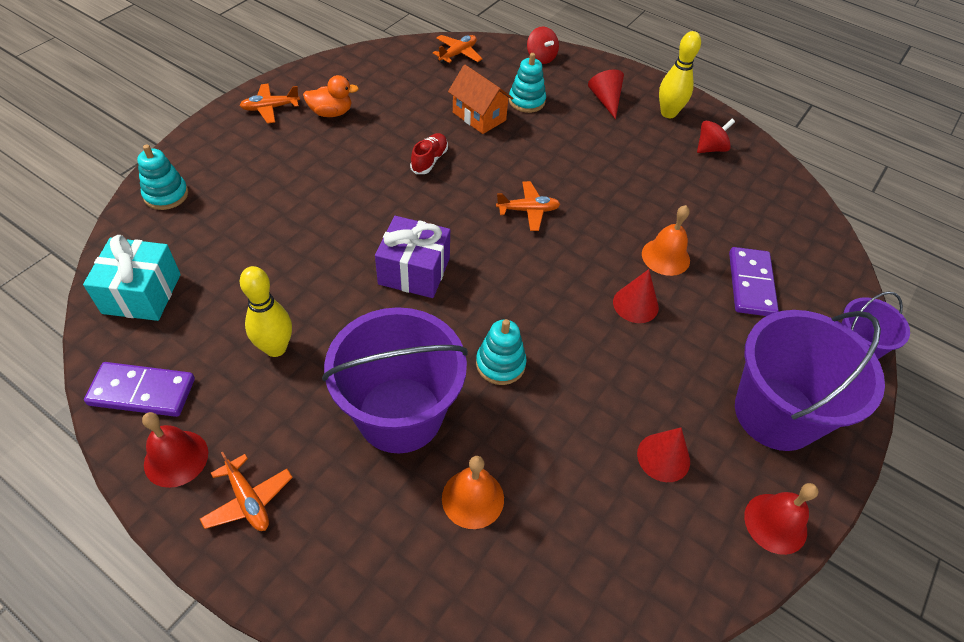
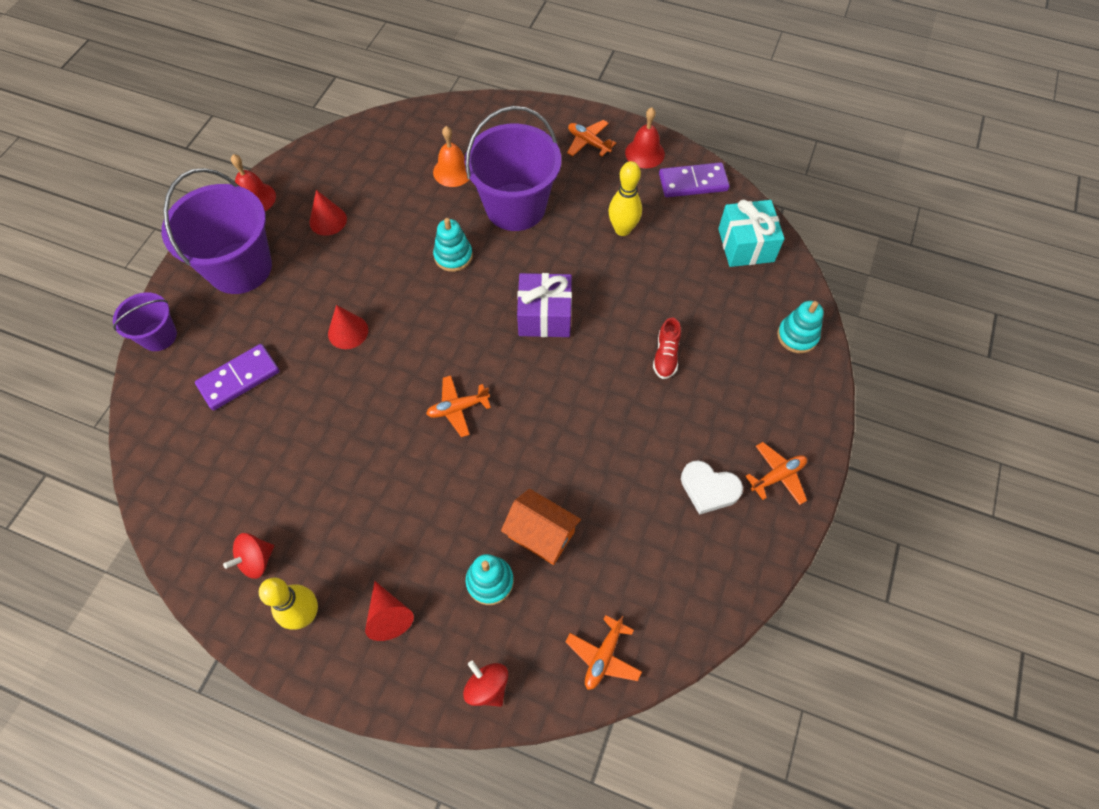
camera: 170 degrees right, 10 degrees up
(331, 113) = (709, 488): orange duck -> white heart
(429, 160) = (575, 447): red shoe -> red shoe (666, 356)
(665, 257) = (319, 388): orange bell -> none
(751, 284) = (239, 378): purple domino -> purple domino turned 60 degrees clockwise

